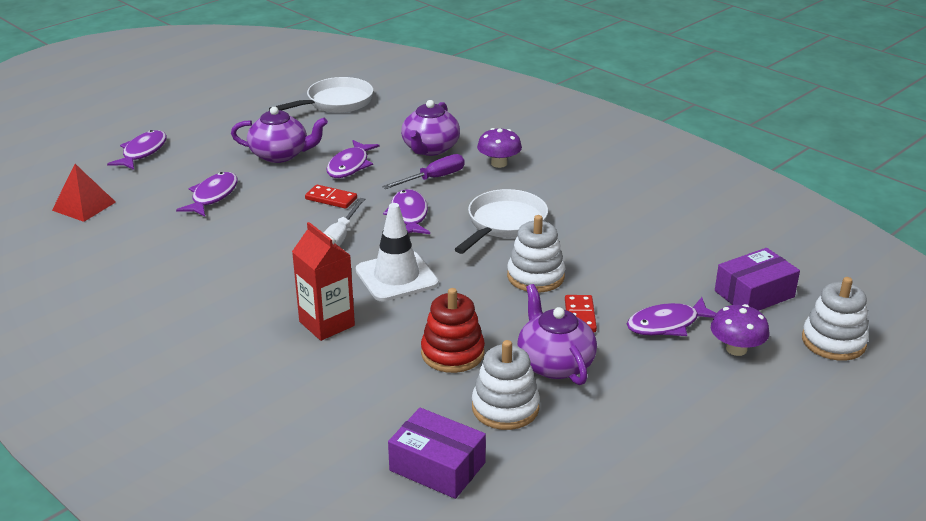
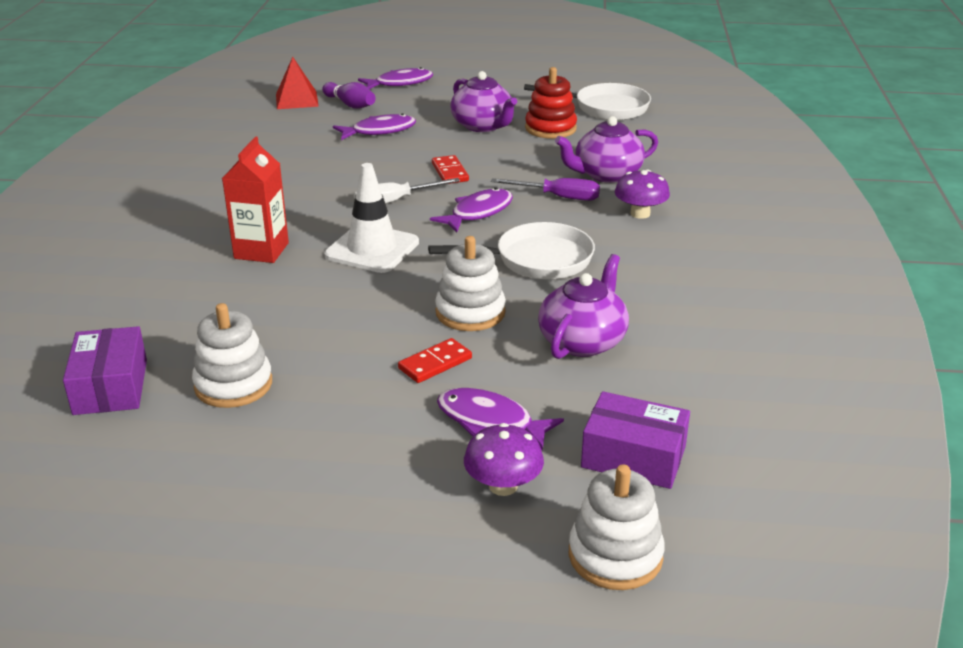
camera: 50 degrees right, 0 degrees up
(140, 188) = (350, 104): none -> purple bowling pin
(350, 166) = (515, 156): purple fish -> none
(452, 353) = (288, 323): red stacking toy -> red stacking toy (550, 128)
(554, 363) = (335, 382): purple teapot -> purple teapot (583, 341)

